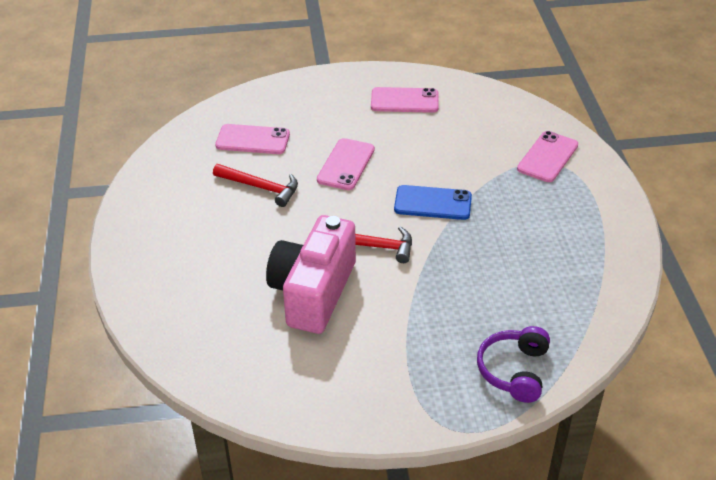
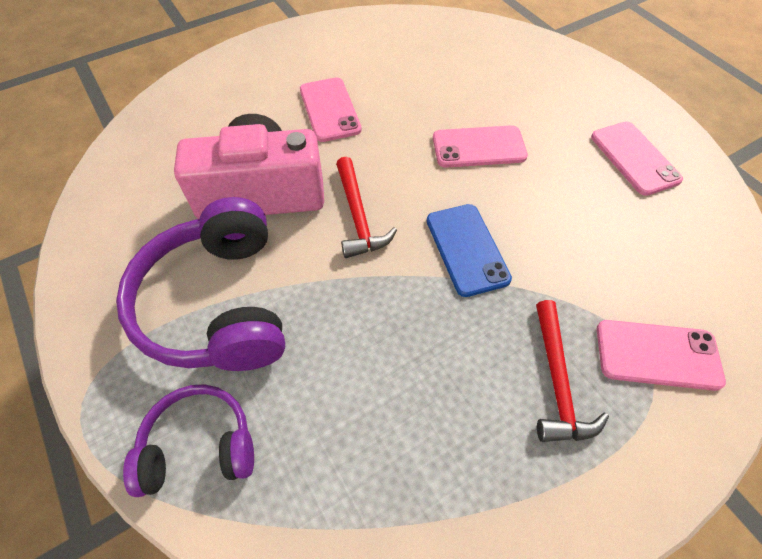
camera: 65 degrees right, 15 degrees up
(253, 140) = (464, 66): pink phone -> pink phone (330, 109)
(261, 187) = (397, 97): red hammer -> red hammer (557, 381)
(407, 340) = (217, 304): none -> purple headphones

